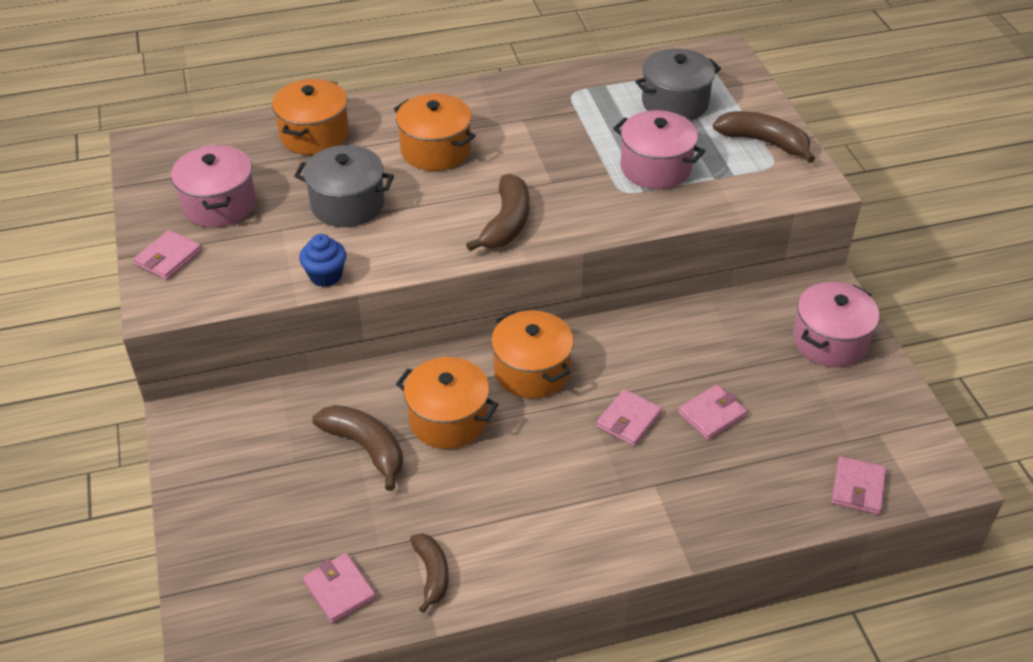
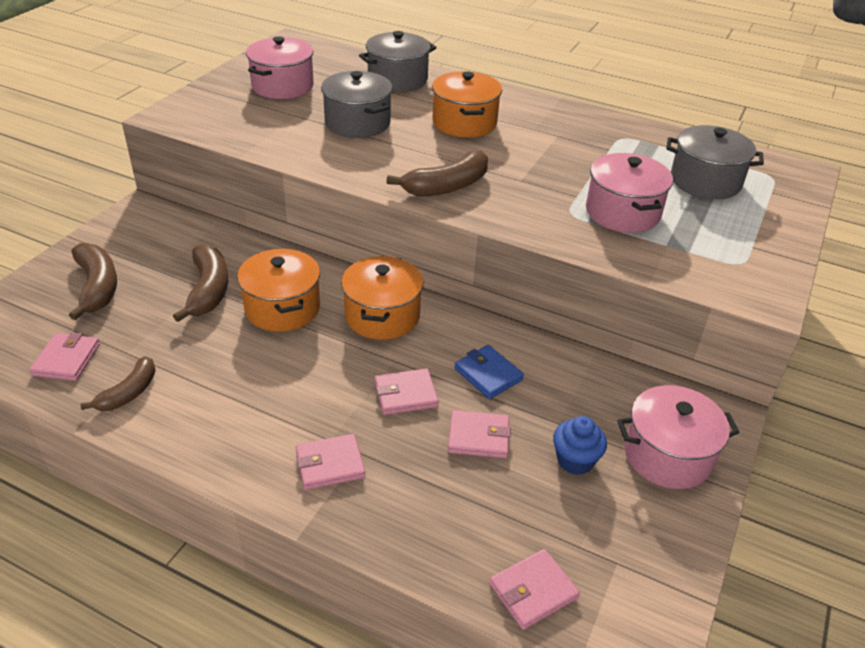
camera: 40 degrees right, 5 degrees down
(168, 258) = (211, 97): pink wallet -> pink wallet (330, 464)
(314, 135) = (397, 79): orange pot -> grey pot
(325, 276) = (280, 152): blue cupcake -> blue cupcake (575, 460)
(661, 364) = (488, 374): none -> blue wallet
(763, 142) = (753, 244): brown banana -> brown banana (97, 287)

